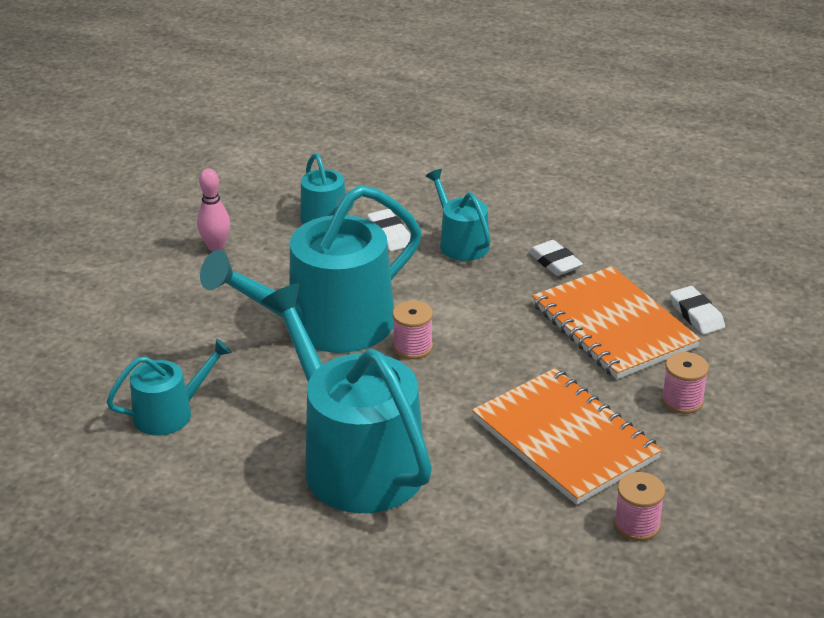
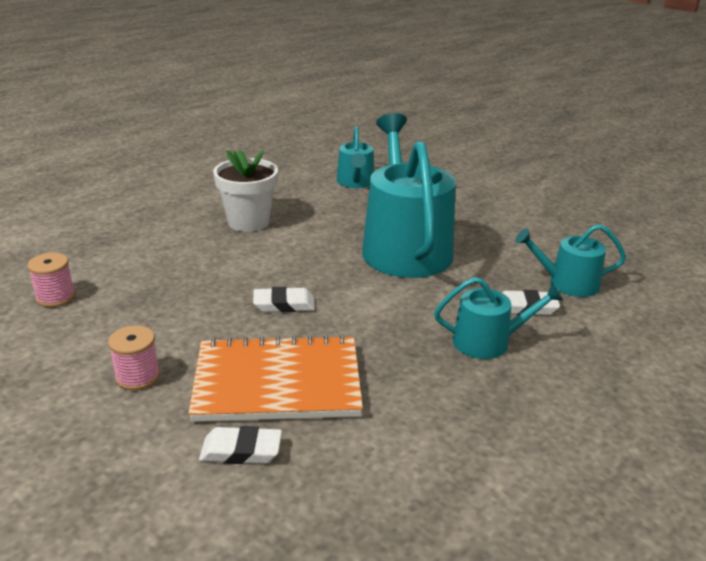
camera: 115 degrees right, 5 degrees down
(216, 247) = (547, 229): pink bowling pin -> none
(355, 460) = (248, 222): turquoise watering can -> white flower pot
(412, 347) = (345, 272): pink spool -> none
(555, 262) = (414, 388): white eraser -> white eraser (284, 304)
(565, 438) = (170, 300): orange notebook -> none

